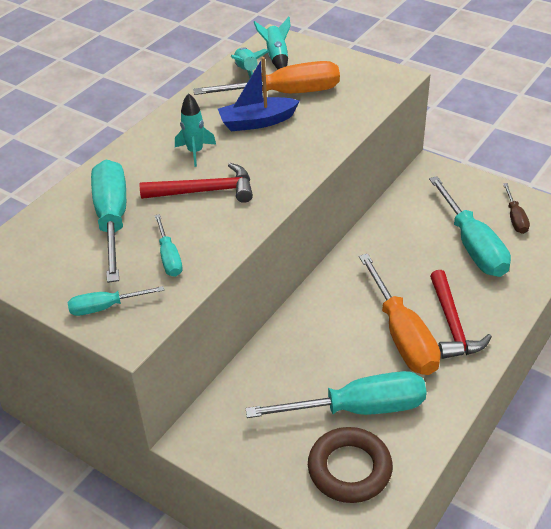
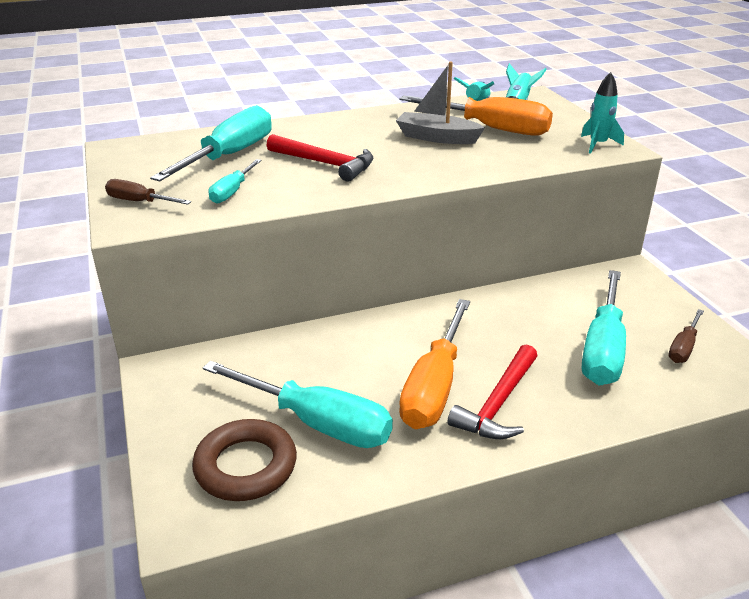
camera: 35 degrees right, 10 degrees down
(105, 307) = (139, 202): turquoise screwdriver -> brown screwdriver
(195, 152) = (356, 139): turquoise rocket -> turquoise rocket (598, 145)
(257, 122) = (437, 138): blue boat -> grey boat

